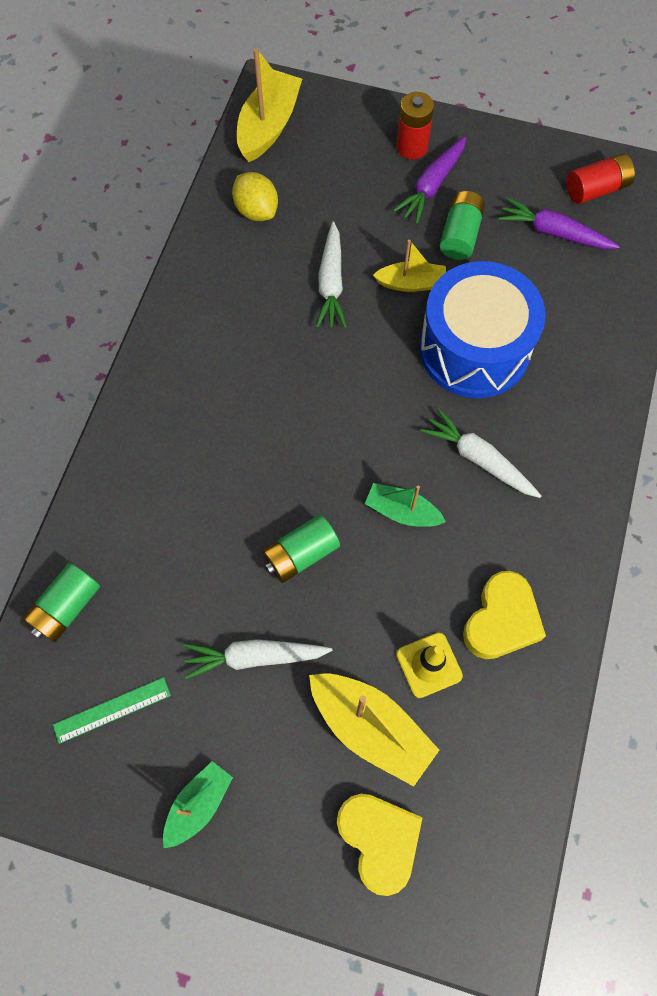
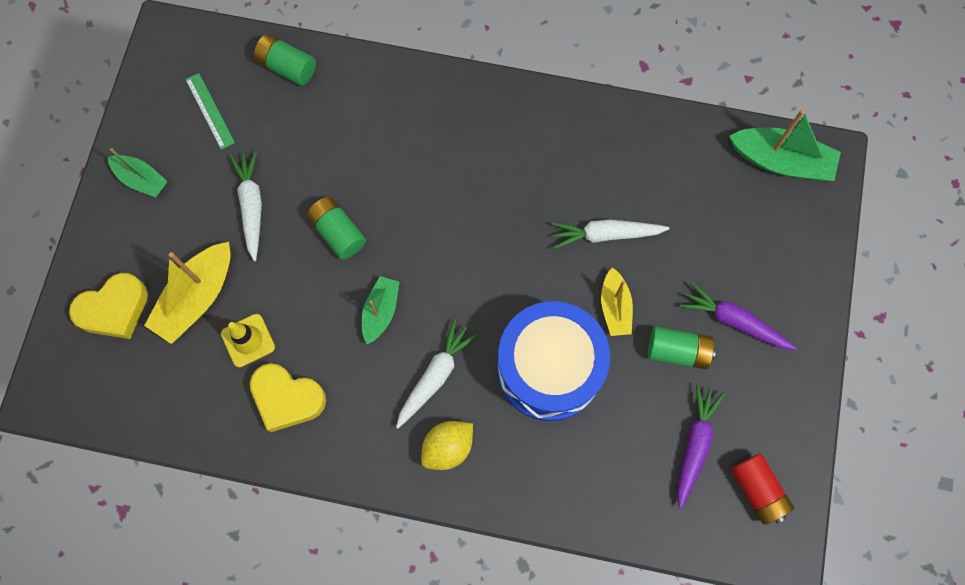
camera: 85 degrees right, 5 degrees up
(256, 211) = (678, 161): yellow lemon -> yellow lemon (448, 447)
(268, 126) = (781, 161): yellow boat -> green boat
(412, 147) = (779, 299): red battery -> none

